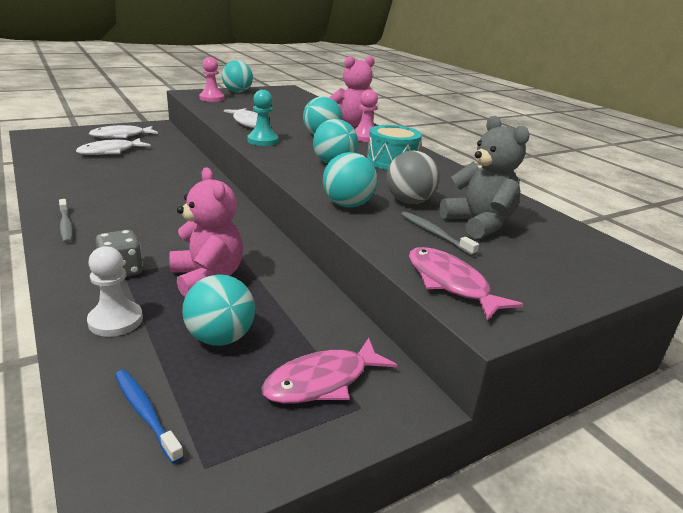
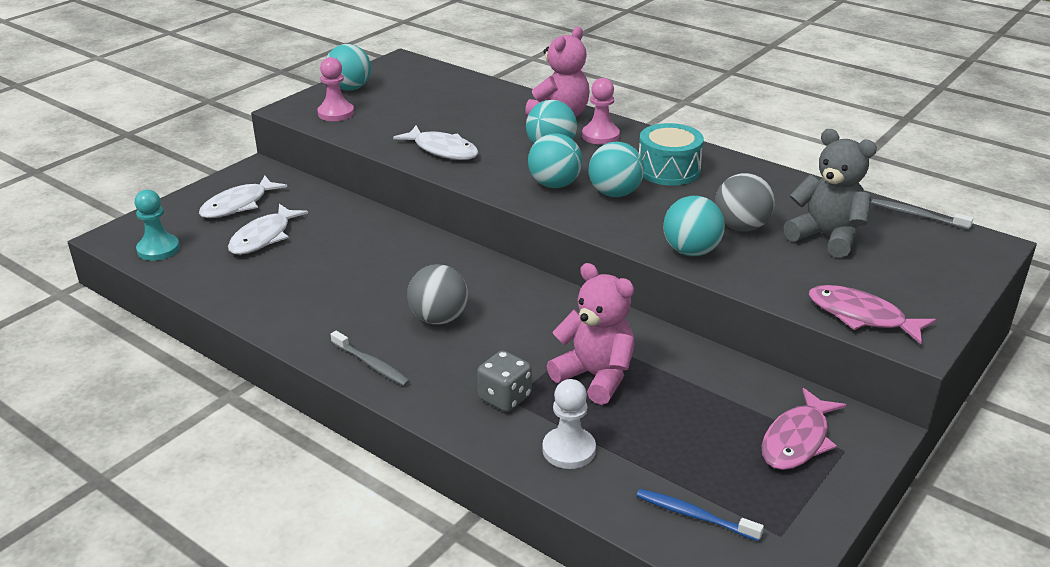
camera: 20 degrees left, 5 degrees up
(148, 214) = (439, 319): none -> grey ball
(220, 338) = (677, 432): turquoise ball -> turquoise ball (554, 185)
(263, 141) = (498, 179): turquoise pawn -> turquoise pawn (158, 249)
(434, 234) = (800, 263): grey toothbrush -> grey toothbrush (917, 215)

